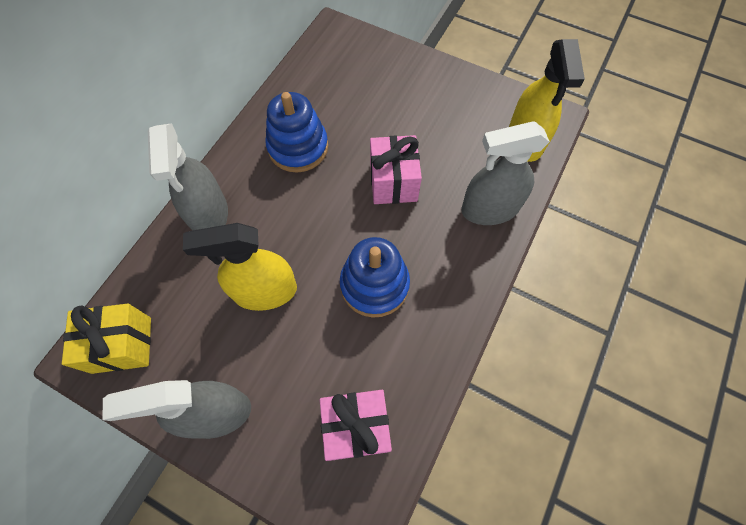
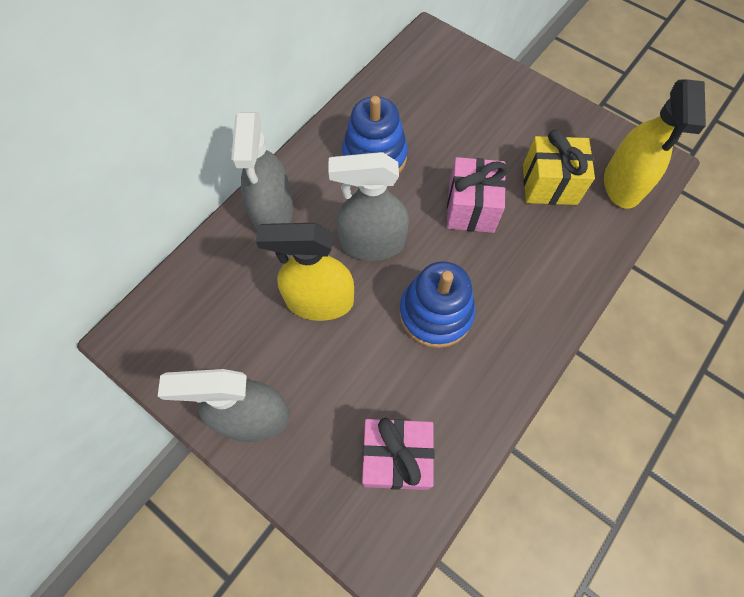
camera: 10 degrees right, 0 degrees up
(122, 345) = (168, 331): yellow gift -> yellow gift (549, 184)
(489, 209) = (572, 253): grey spray bottle -> grey spray bottle (372, 243)

